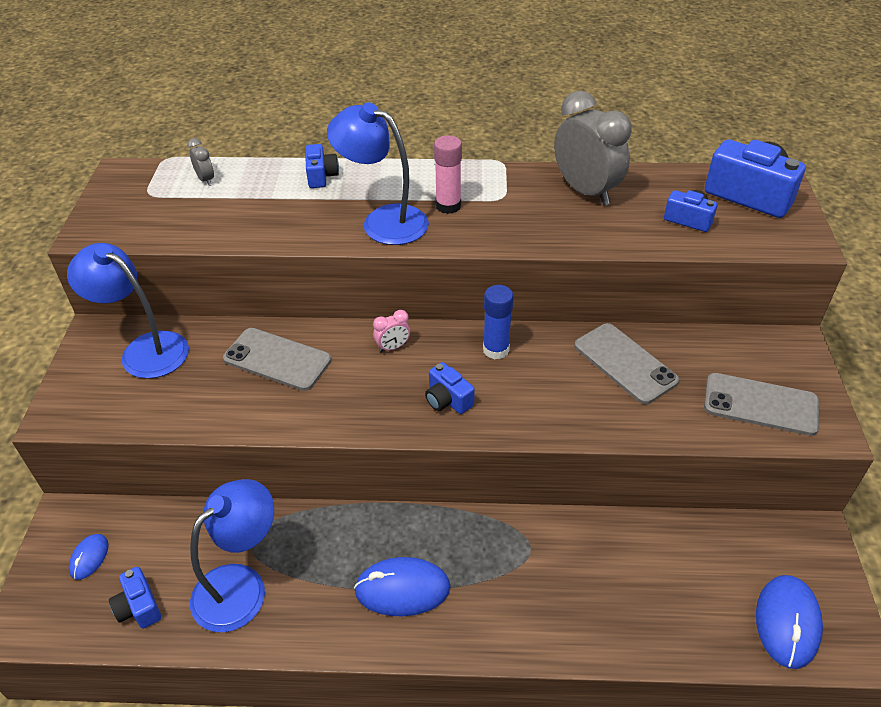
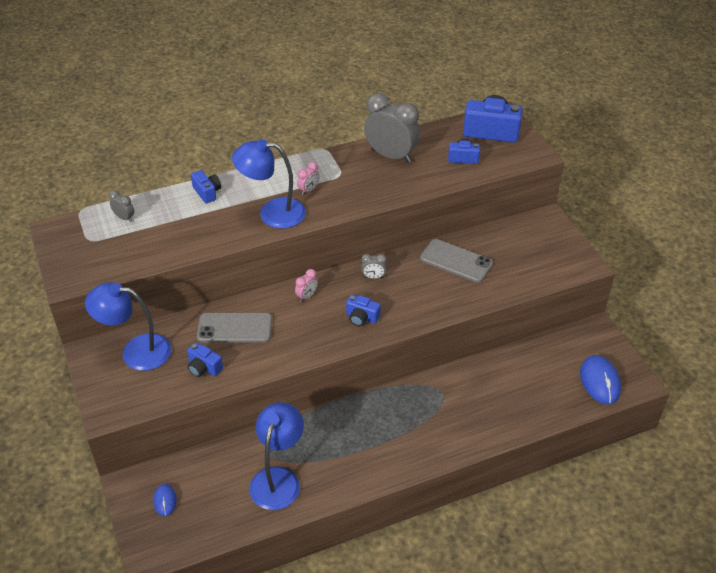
camera: 25 degrees left, 0 degrees up
(139, 607) = (220, 515): blue camera -> blue camera (204, 368)
(402, 589) = (379, 443): blue mouse -> none
(448, 206) = (308, 190): pink glue stick -> pink clock
(496, 350) = (373, 277): blue glue stick -> grey clock
(760, 404) = (543, 261): grey phone -> none

